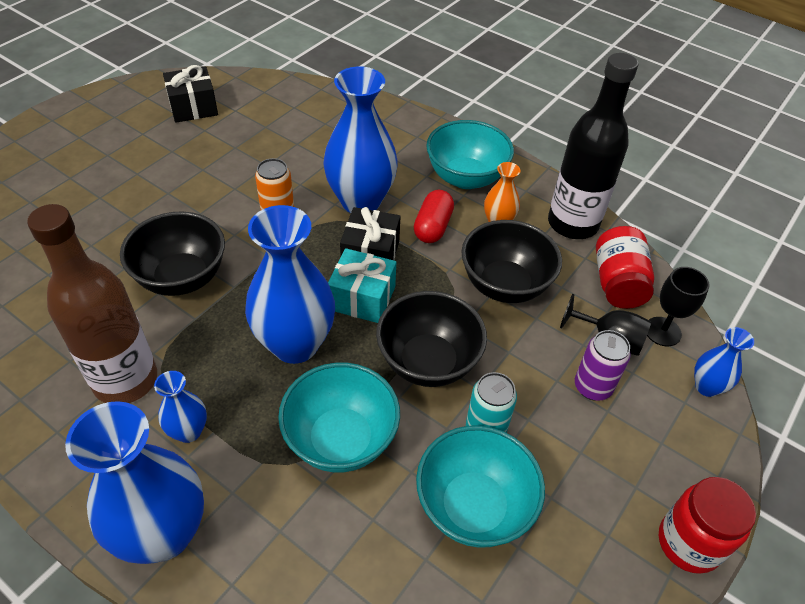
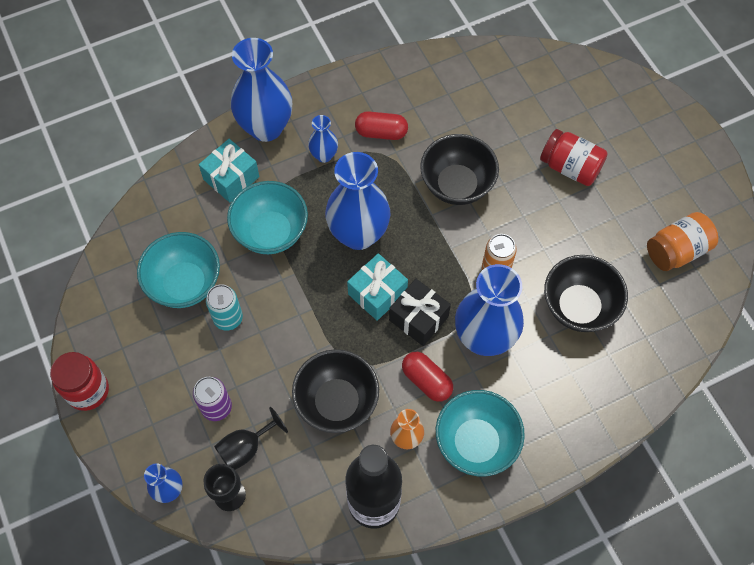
camera: 120 degrees right, 15 degrees up
(125, 380) = (381, 132): brown bottle -> red capsule
(193, 107) = (676, 251): black gift -> orange jar
(277, 536) = (231, 178): none -> turquoise gift
(428, 362) = (298, 310): black bowl -> black bowl (578, 307)
(617, 283) = (292, 494): red jar -> red jar (570, 167)

